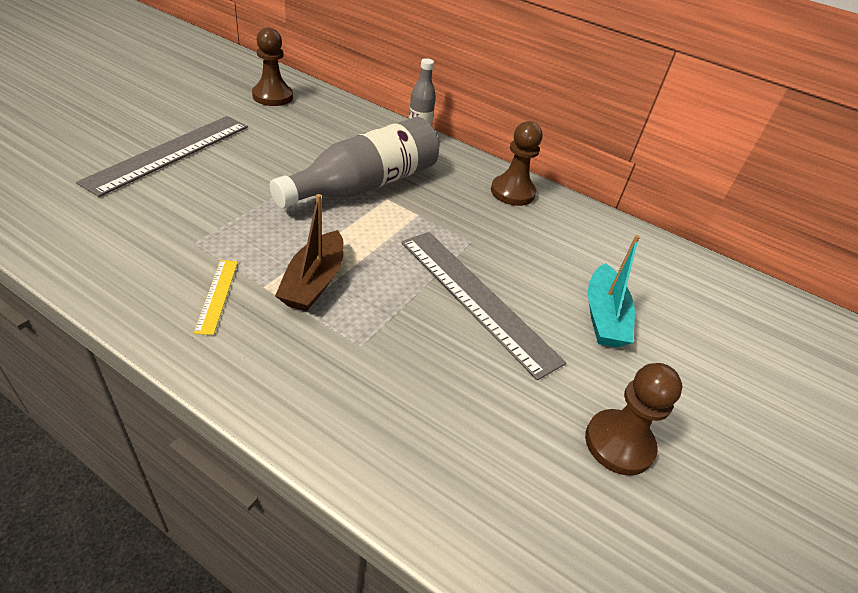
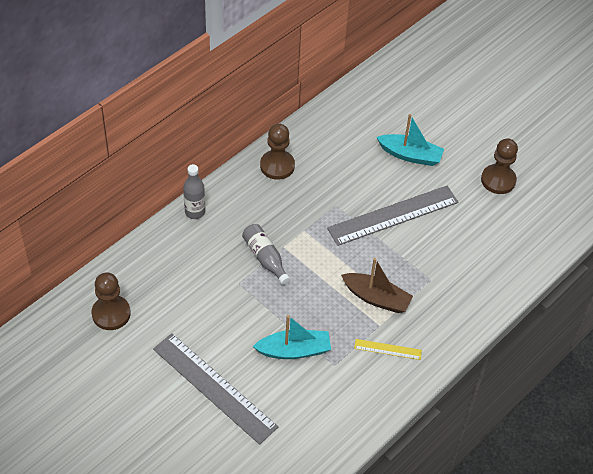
camera: 75 degrees left, 10 degrees up
(220, 208) = (294, 350): none -> turquoise boat
(365, 185) = (265, 258): grey bottle -> grey bottle, size x0.51

